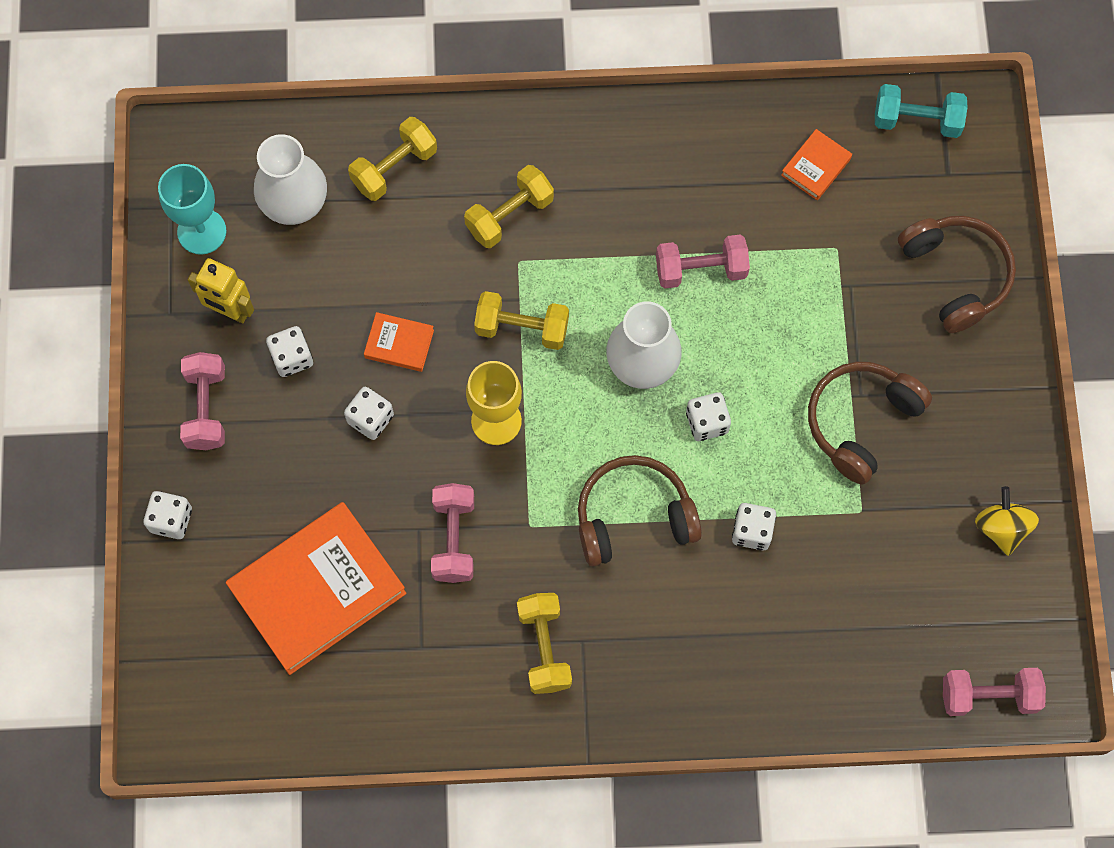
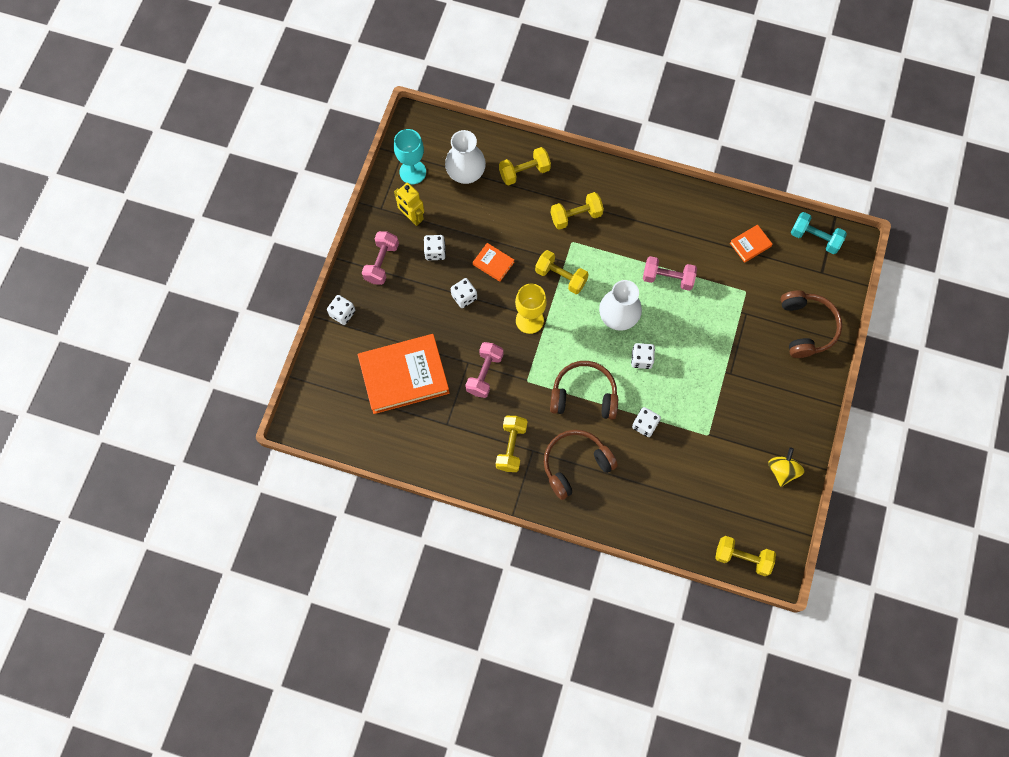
camera: 20 degrees right, 0 degrees up
(861, 422) = (725, 388): brown headphones -> brown headphones (575, 465)
(988, 696) = (742, 557): pink dumbbell -> yellow dumbbell

